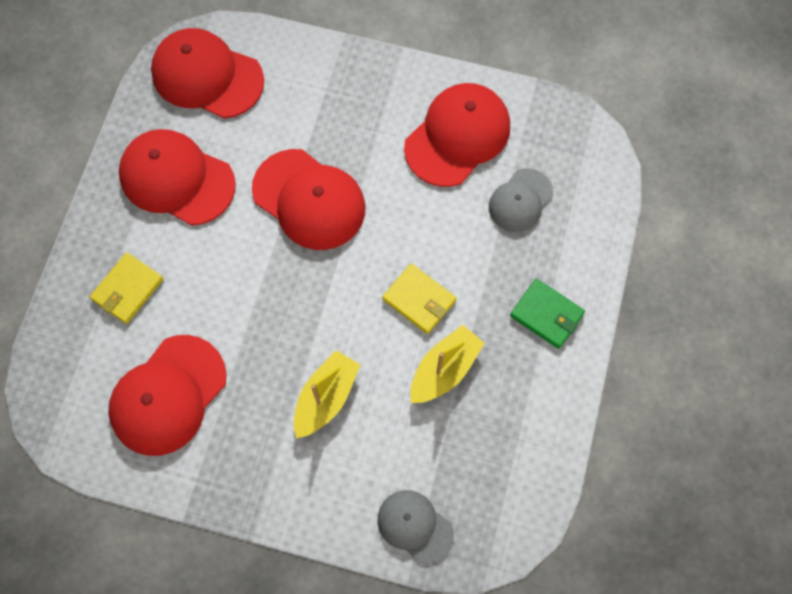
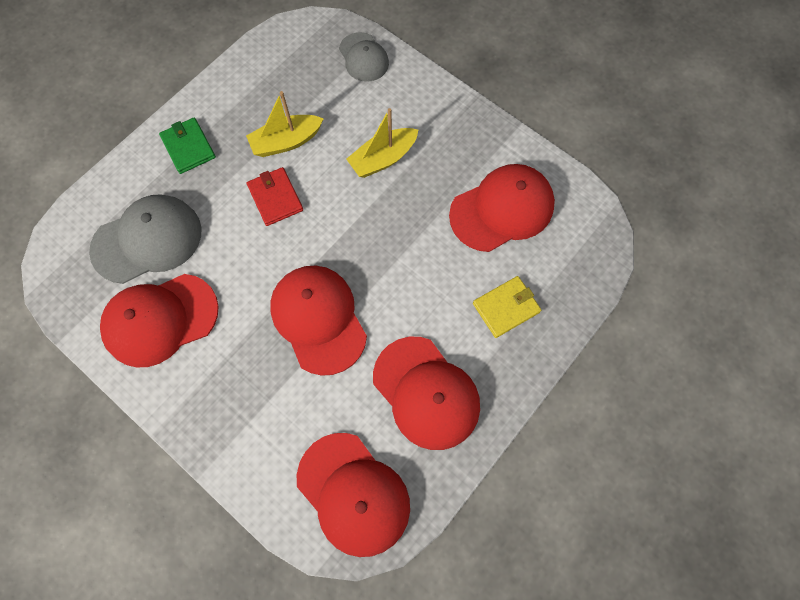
camera: 155 degrees left, 0 degrees up
(419, 300) = (275, 198): yellow wallet -> red wallet
(520, 200) = (147, 240): grey cap -> grey cap, size x1.66

